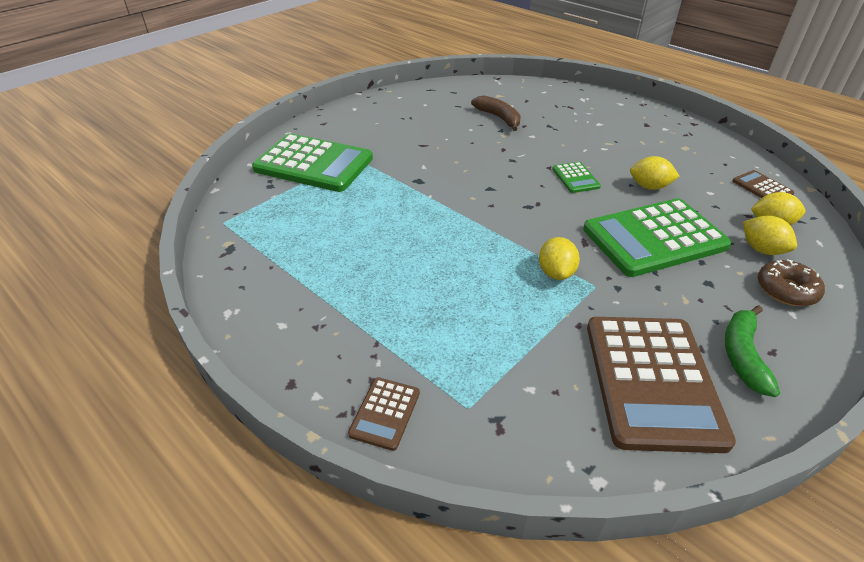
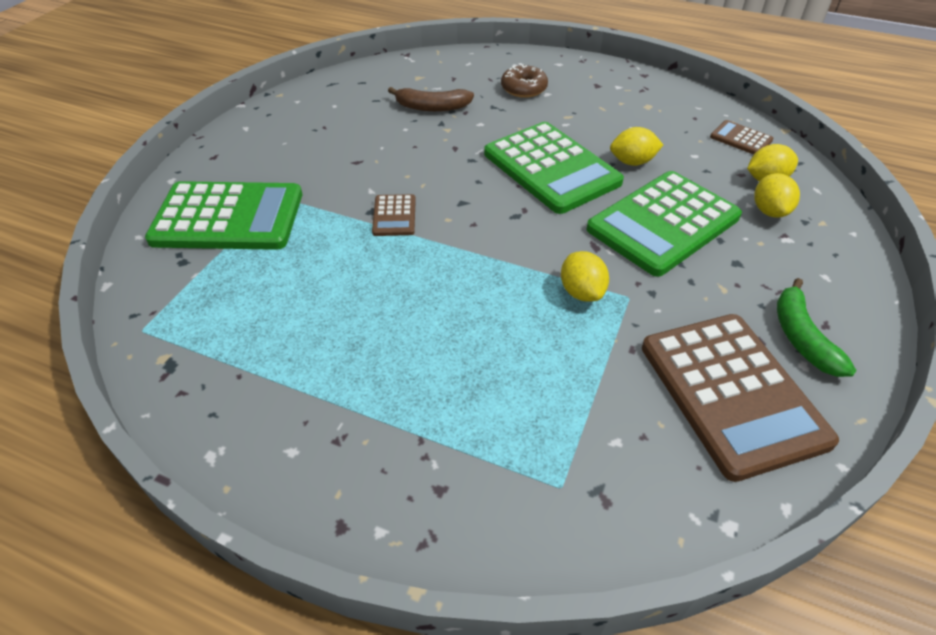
camera: 20 degrees left, 5 degrees up
(385, 413) = (472, 526): brown calculator -> brown calculator (394, 216)
(499, 118) = (432, 107): brown banana -> brown banana turned 150 degrees clockwise
(575, 178) = (551, 168): green calculator -> green calculator, size x2.24
(761, 249) = (769, 211): yellow lemon -> yellow lemon turned 60 degrees clockwise
(786, 290) = (809, 251): brown donut -> brown donut (523, 88)

